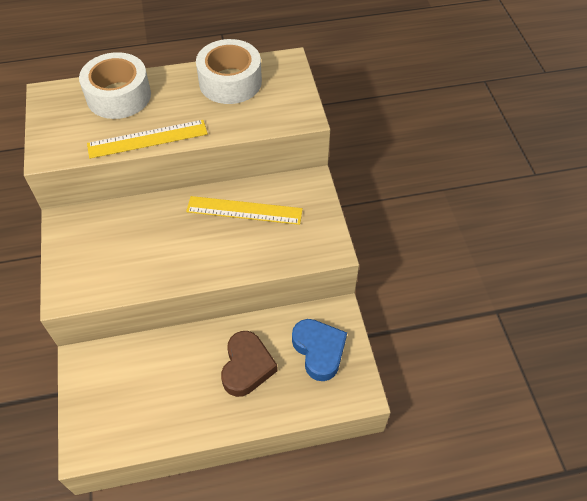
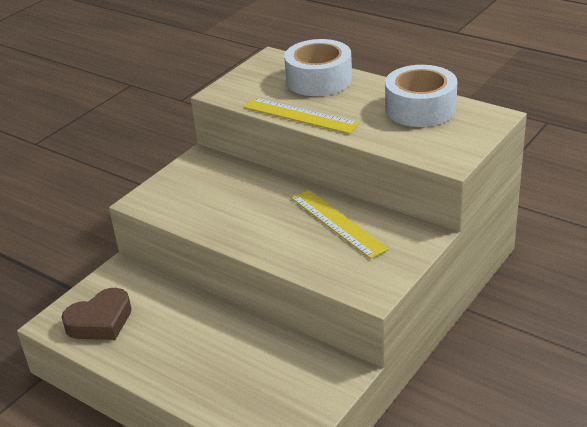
camera: 50 degrees right, 20 degrees down
(247, 367) = (221, 355): brown heart -> brown heart (100, 321)
(319, 351) = (292, 386): blue heart -> none

